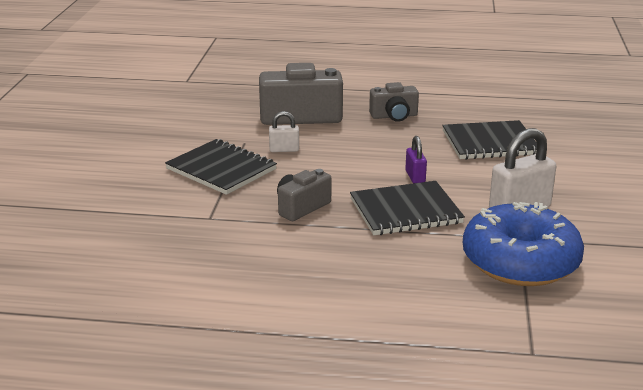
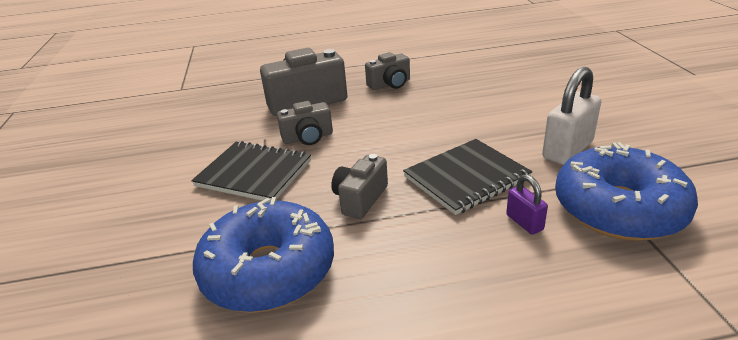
camera: 15 degrees left, 5 degrees up
(200, 239) = (268, 270): none -> blue donut
(284, 149) = (308, 138): white padlock -> grey camera
(415, 177) = (449, 138): purple padlock -> purple padlock (524, 222)
(490, 143) = (489, 91): black notebook -> none

